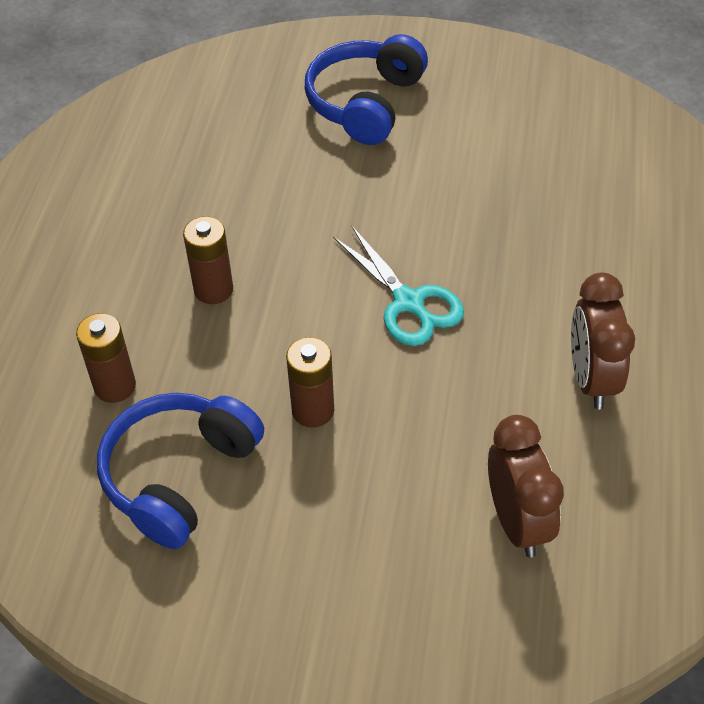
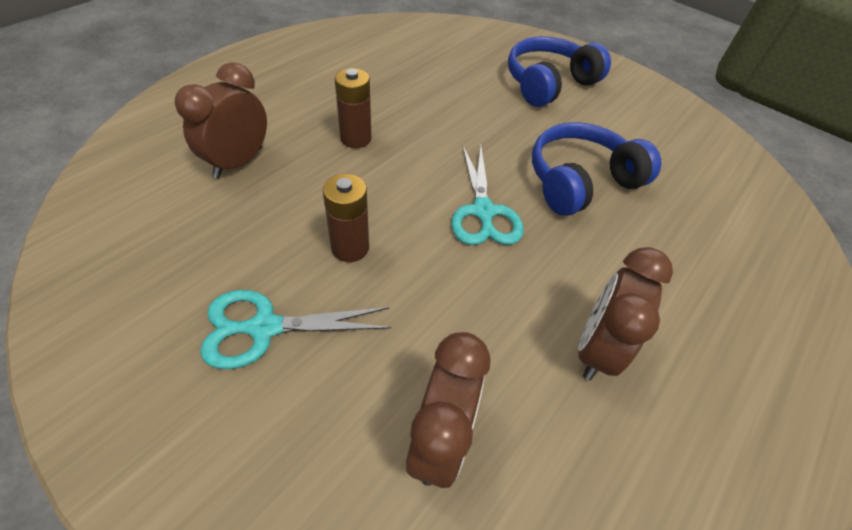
camera: 25 degrees right, 0 degrees up
(115, 386) = (238, 162): brown battery -> brown clock
(179, 475) = (217, 240): blue headphones -> blue headphones (580, 181)
(302, 524) = (265, 328): none -> turquoise scissors

